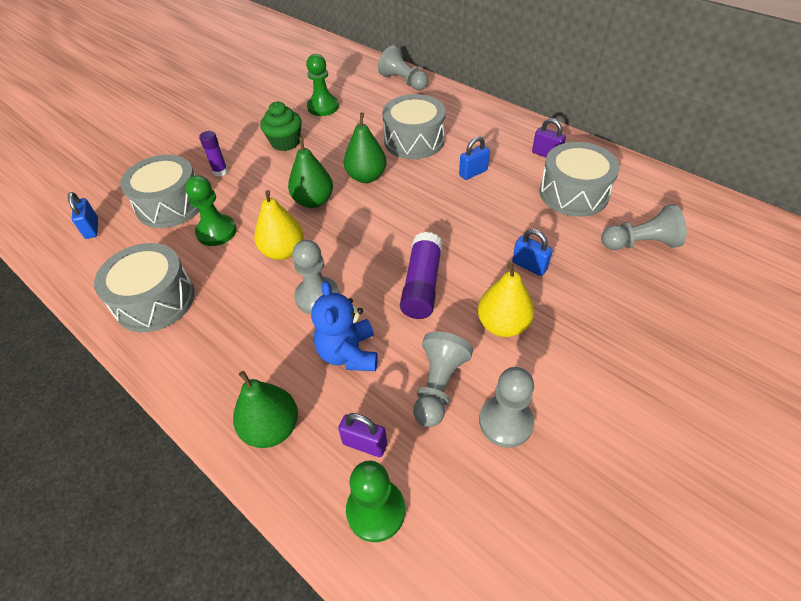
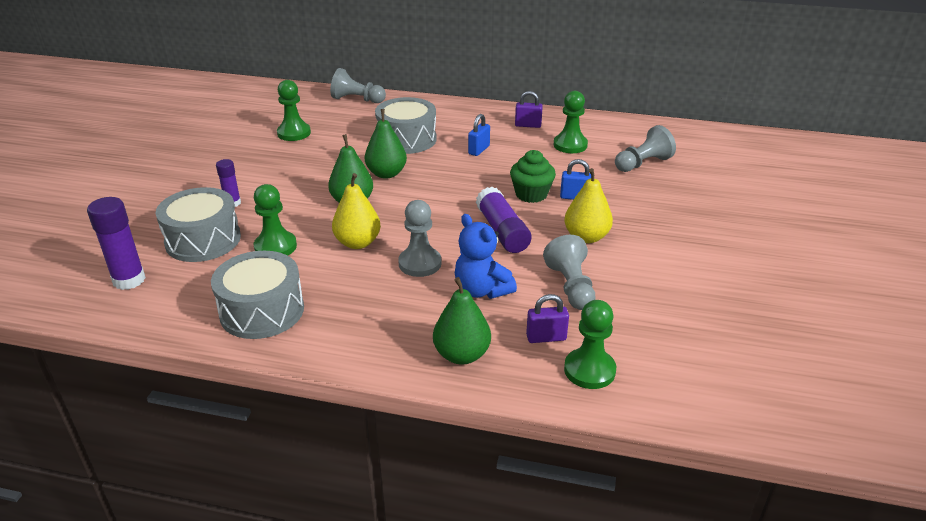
camera: 30 degrees left, 15 degrees down
(92, 228) = (129, 280): blue padlock -> purple glue stick
(285, 142) = (281, 167): green cupcake -> green cupcake (531, 194)
(505, 422) = (636, 290): grey pawn -> none
(573, 193) = (570, 145): grey drum -> green pawn

